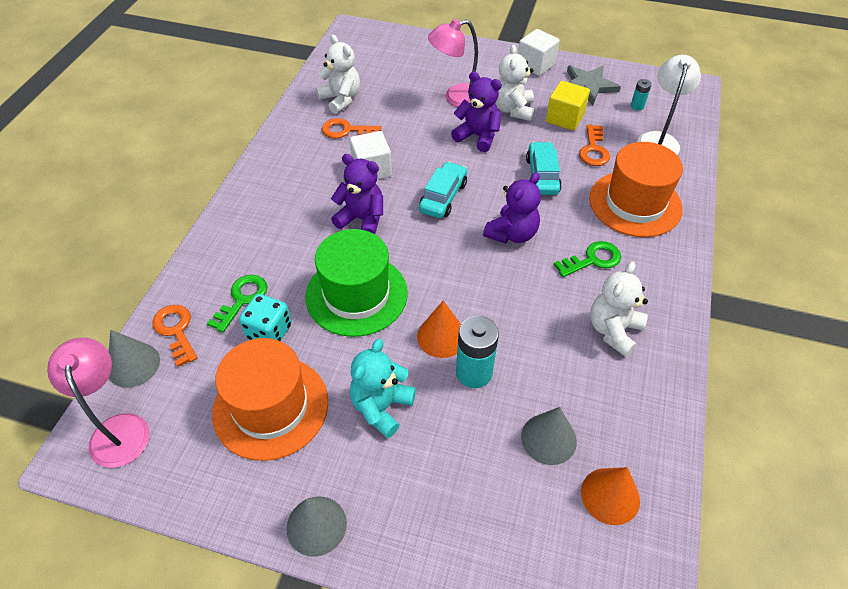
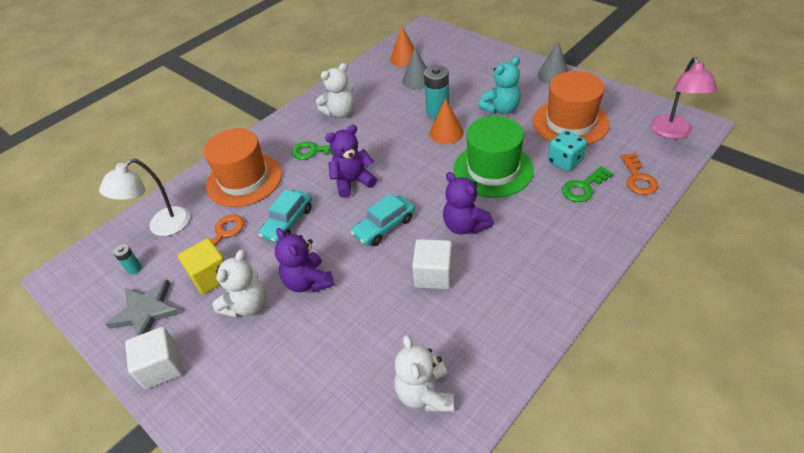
camera: 150 degrees left, 5 degrees down
(133, 365) = (669, 164): grey cone -> none
(346, 130) = (438, 337): orange key -> none
(456, 98) = (290, 345): pink lamp -> none

